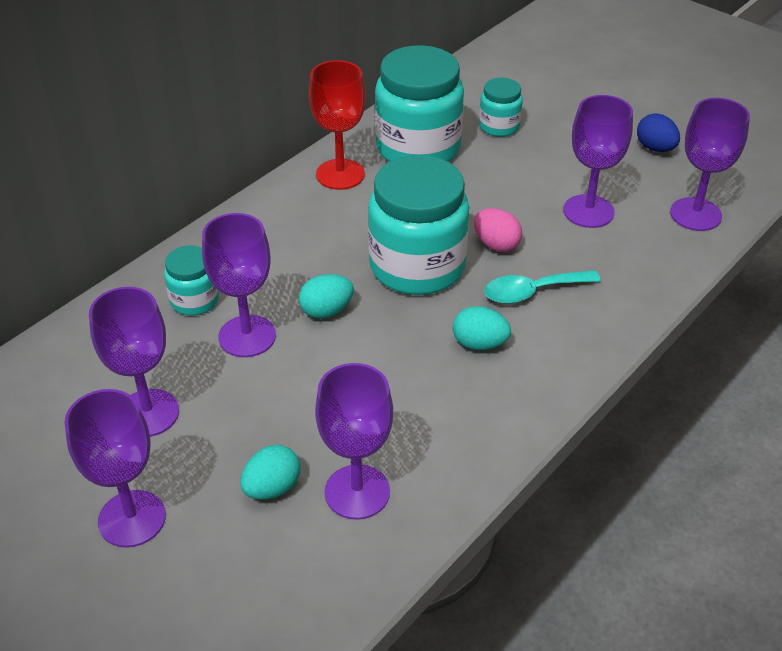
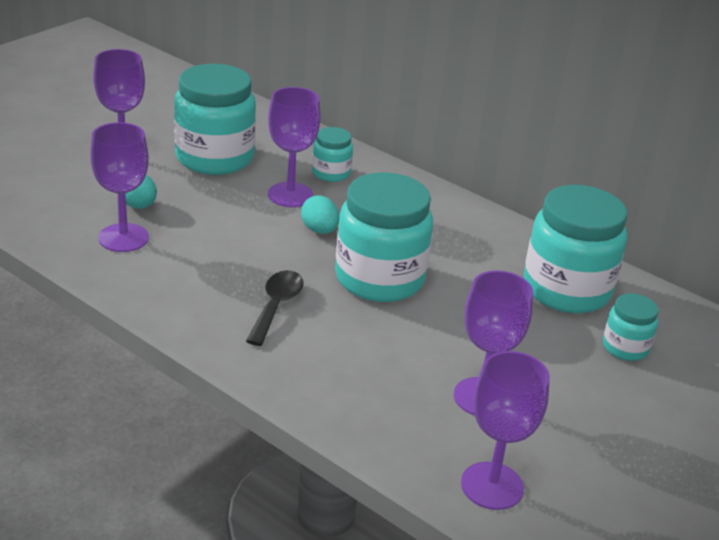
camera: 85 degrees right, 10 degrees down
(148, 413) = (214, 158): purple goblet -> turquoise jar
(340, 174) = (509, 242): red goblet -> none
(479, 344) = (276, 306): turquoise egg -> black spoon
(496, 244) = (416, 327): pink egg -> none
(532, 292) = (347, 343): turquoise spoon -> none
(655, 148) = (622, 472): blue egg -> none

